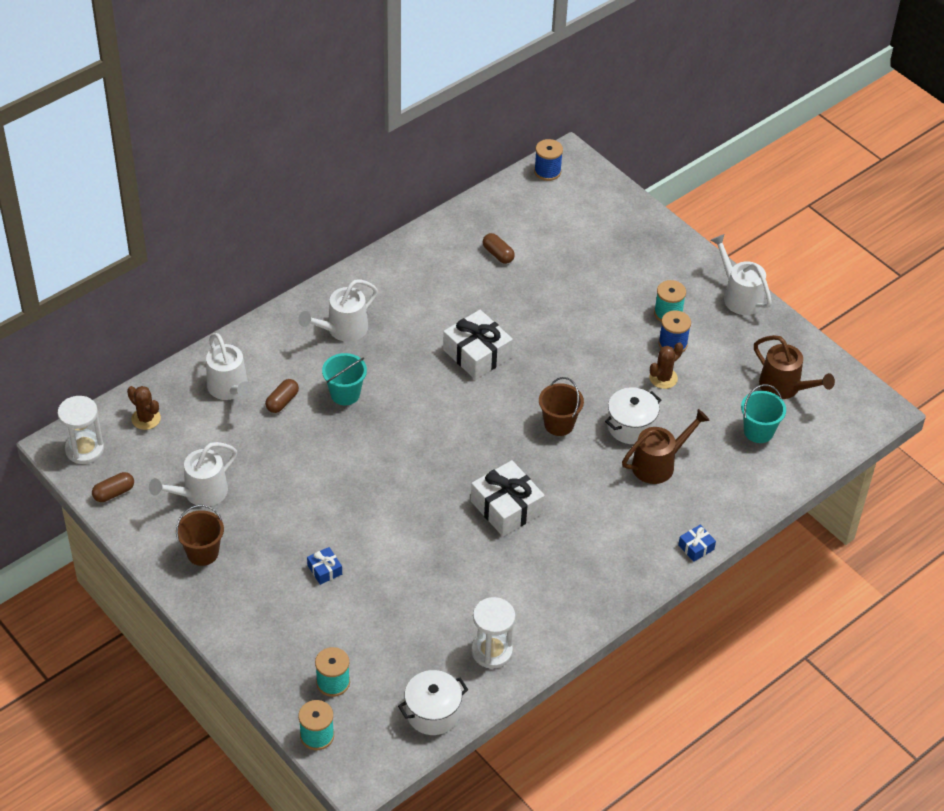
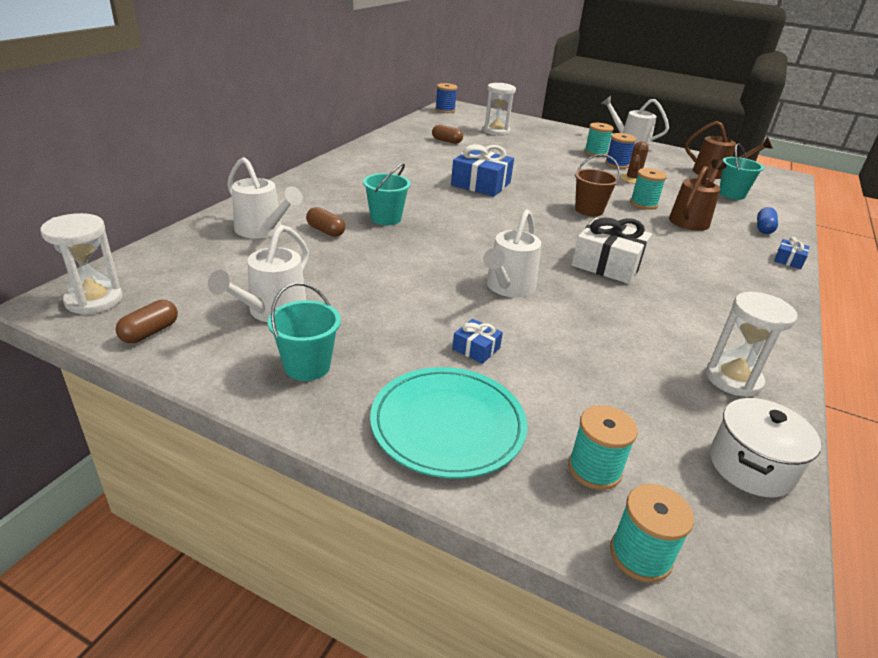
camera: 25 degrees left, 15 degrees down
(146, 419) = (171, 263): brown cactus -> none
(202, 553) = (307, 366): brown bucket -> turquoise bucket
(266, 625) = (448, 425): none -> turquoise plate
(282, 401) = (325, 231): brown capsule -> brown capsule turned 60 degrees counterclockwise
(342, 330) = (352, 185): white watering can -> white watering can (508, 288)
(477, 353) = (481, 184): white gift -> blue gift
(577, 239) = (496, 131): none -> white hourglass
(631, 426) = (643, 204): white pot -> turquoise spool
(726, 497) = (764, 228): none -> blue capsule

